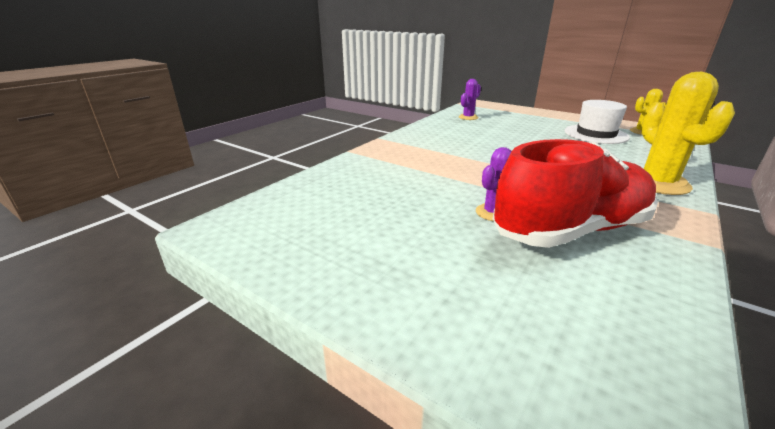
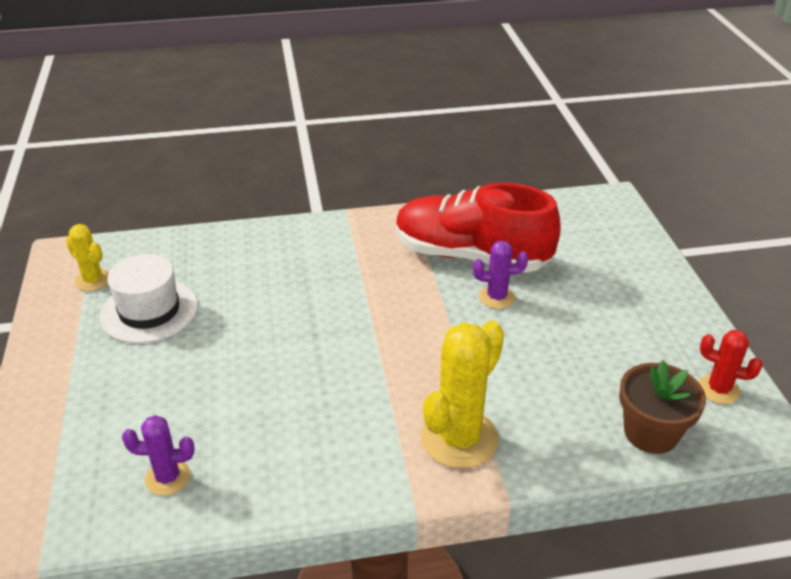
camera: 135 degrees left, 10 degrees up
(262, 235) = (718, 389): none -> red cactus
(298, 193) = (651, 433): none -> brown flower pot
(657, 183) = (307, 239): yellow cactus -> yellow cactus (459, 439)

